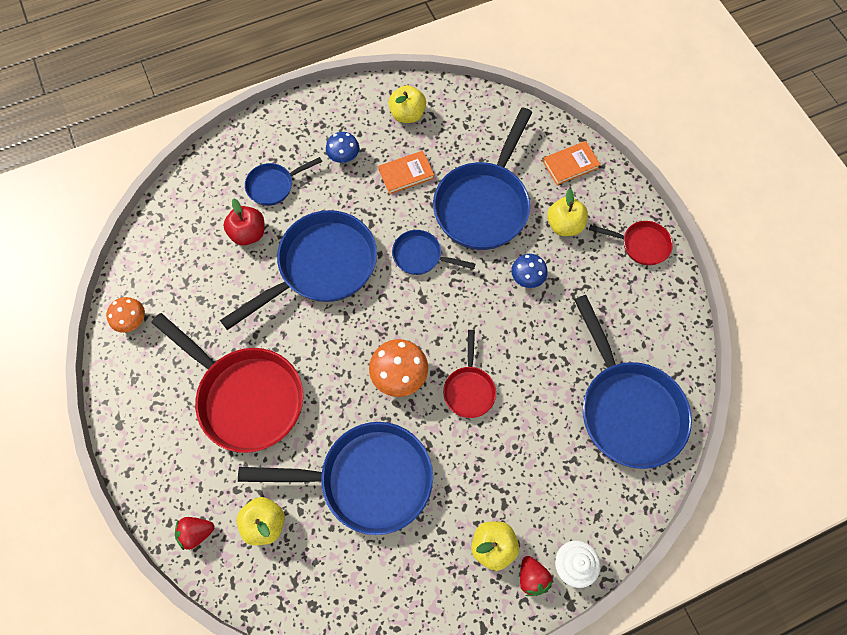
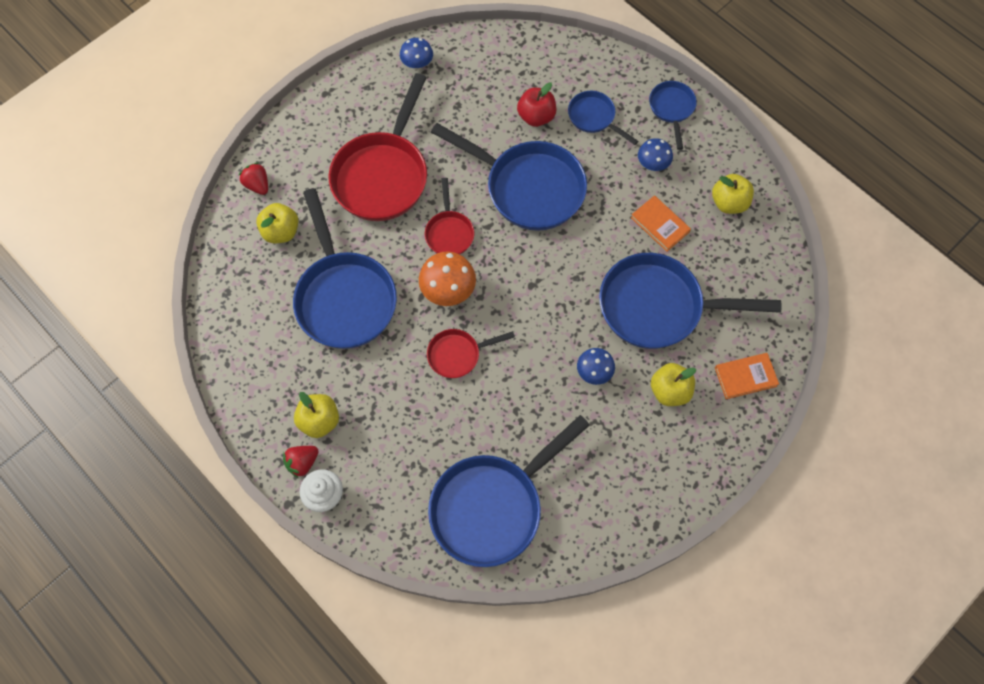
camera: 70 degrees right, 0 degrees up
(132, 321) = (417, 64): orange mushroom -> blue mushroom
(421, 256) = (576, 268): blue pan -> blue pan (672, 109)
(570, 164) = (745, 377): orange book -> orange book turned 60 degrees counterclockwise
(641, 245) = (681, 474): red pan -> red pan (449, 232)

